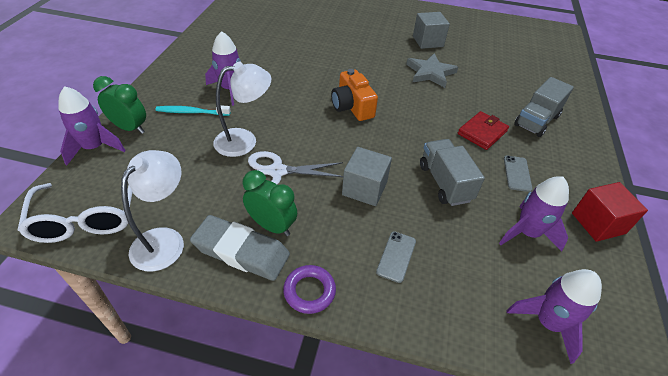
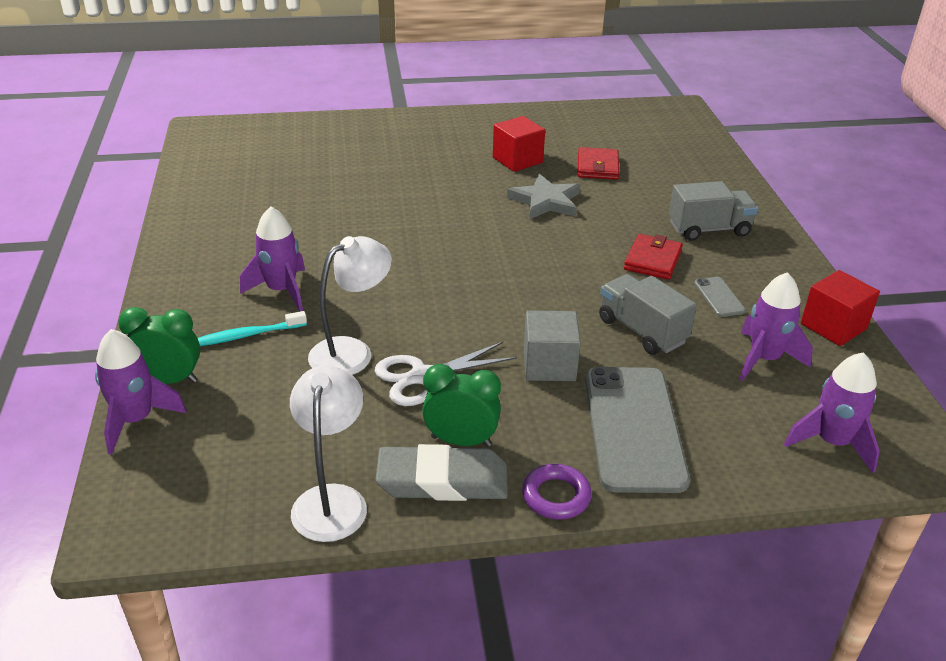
camera: 20 degrees left, 10 degrees down
(87, 218) = (200, 508): white glasses -> none
(352, 107) = (469, 270): orange camera -> none
(396, 256) = (633, 428): grey phone -> grey phone, size x2.34
(428, 41) = (517, 160): grey cube -> red cube
(479, 58) = (597, 167): none -> red wallet
(536, 121) = (709, 229): grey truck -> grey truck turned 120 degrees counterclockwise

